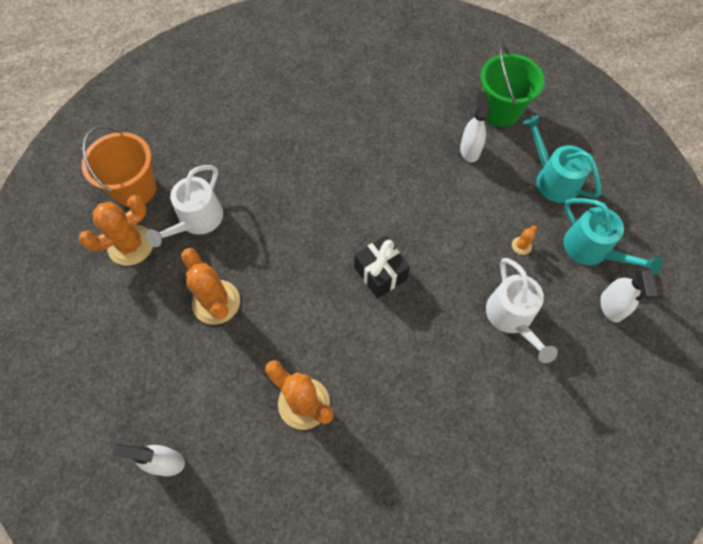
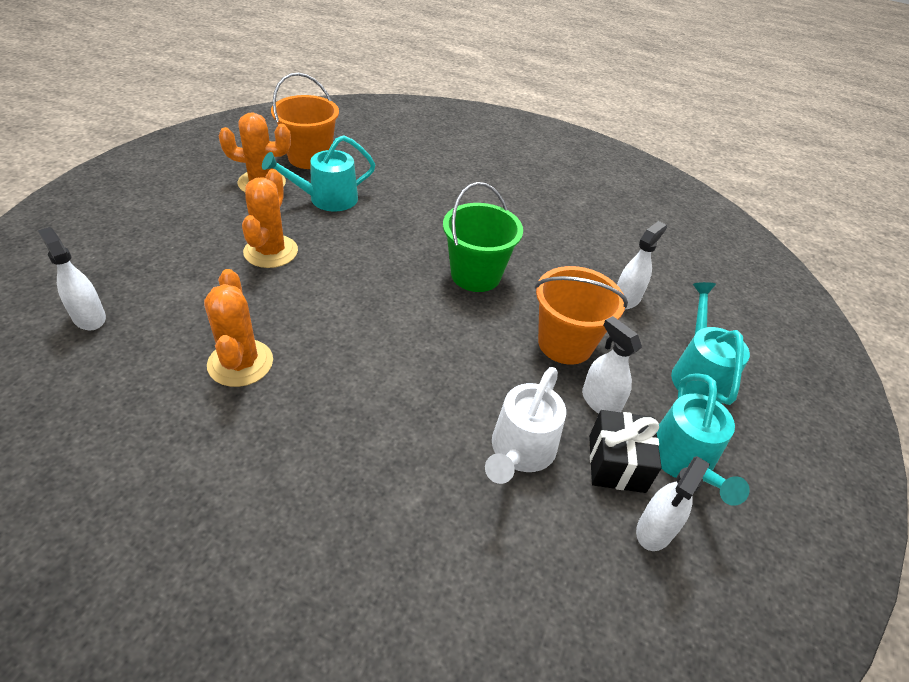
camera: 35 degrees right, 20 degrees down
(197, 220) = (327, 199): white watering can -> turquoise watering can
(380, 273) = (429, 325): black gift -> black gift (616, 463)
(467, 218) = (565, 344): none -> orange bucket
(500, 111) = (693, 292): green bucket -> green bucket (475, 275)
(521, 246) = (600, 402): orange cactus -> white spray bottle

